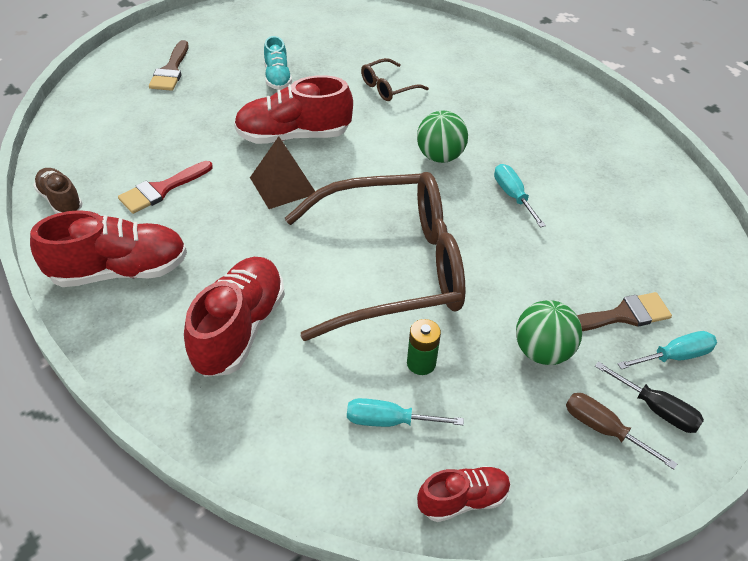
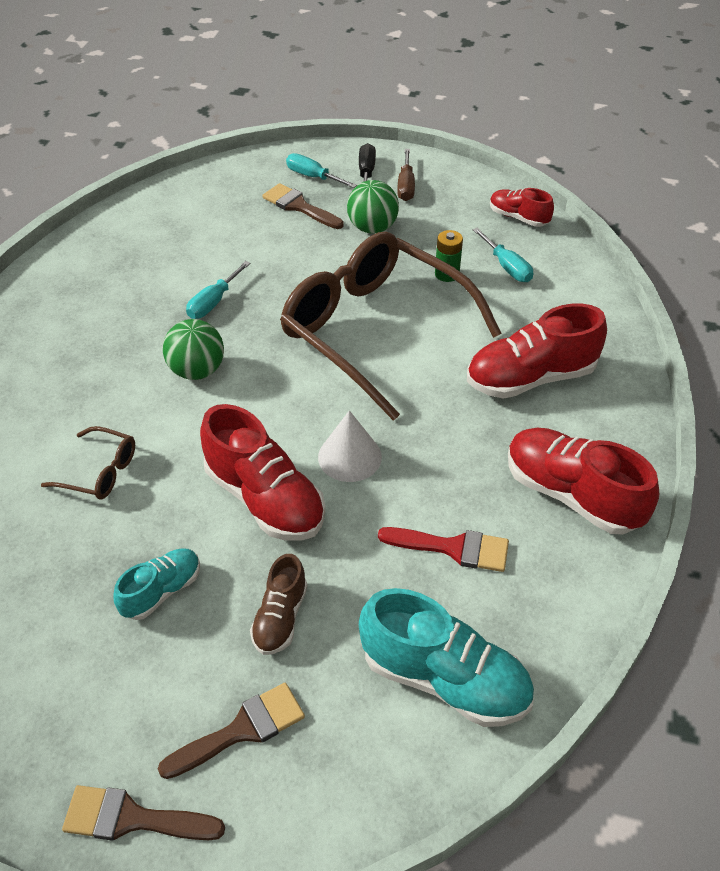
camera: 125 degrees left, 0 degrees up
(61, 200) = (559, 623): brown shoe -> brown shoe (280, 618)
(99, 140) = (445, 679): none -> turquoise shoe
(176, 31) = (132, 818): none -> brown brush
(283, 185) = (349, 457): brown pyramid -> white cone

